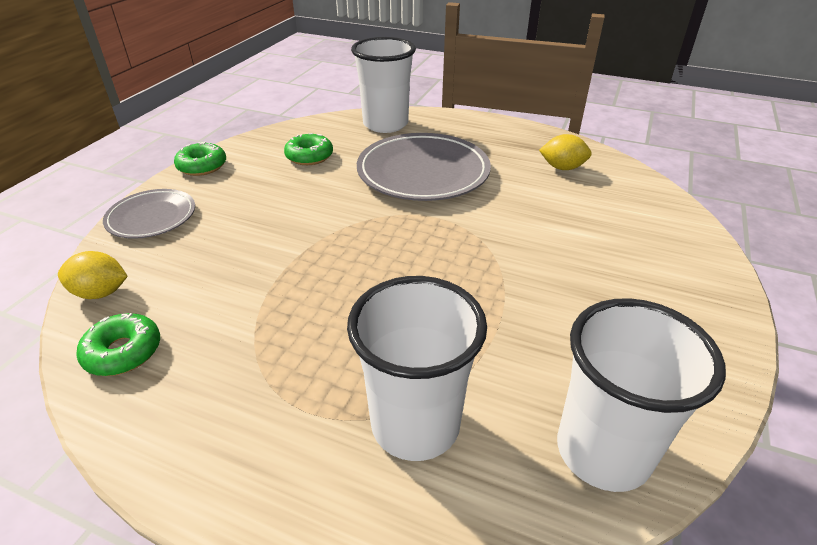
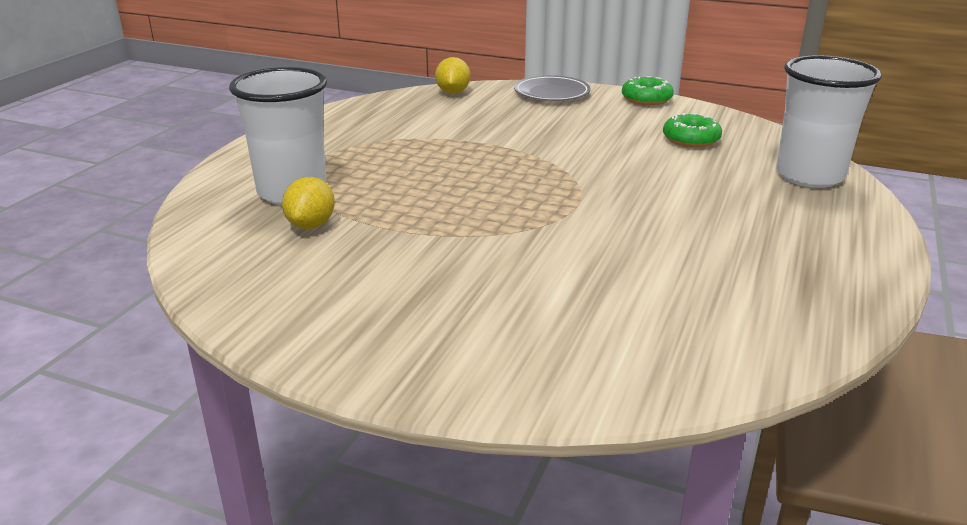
camera: 90 degrees right, 10 degrees down
(123, 352) = (390, 106): green donut -> none
(423, 173) = (680, 198): grey plate -> none
(562, 168) = (745, 300): yellow lemon -> yellow lemon (311, 225)
(603, 451) = (232, 261): white cup -> none

